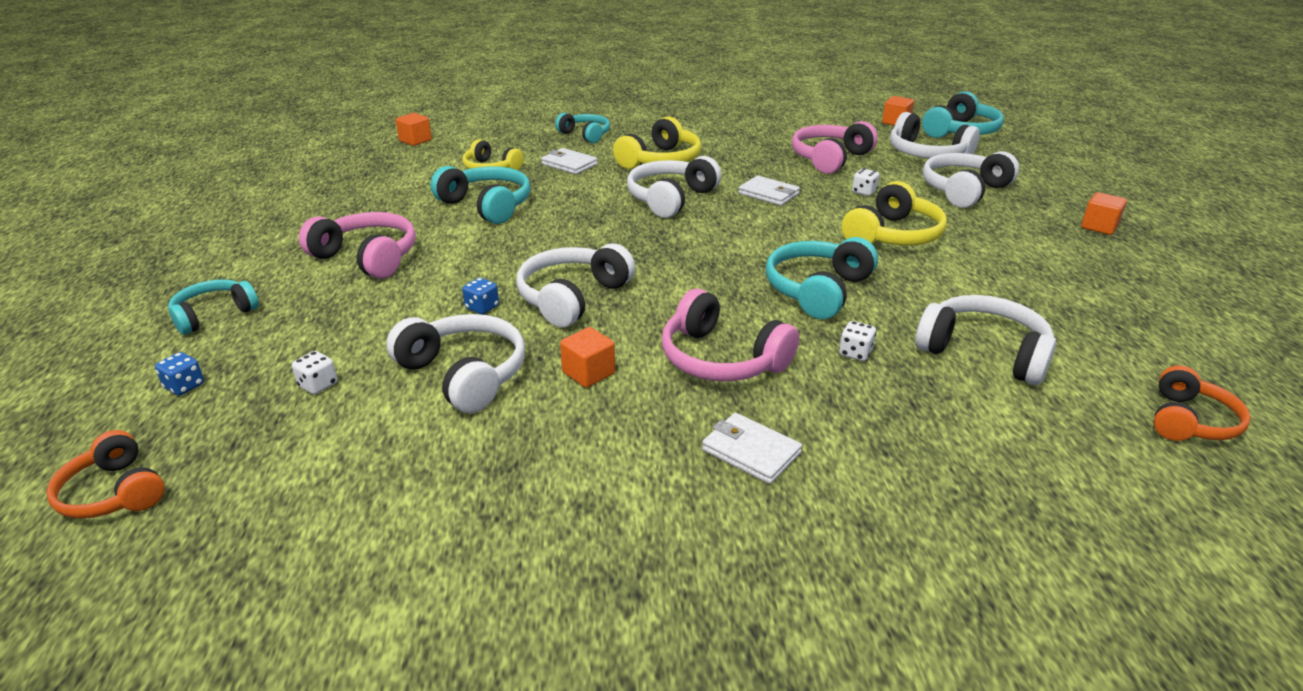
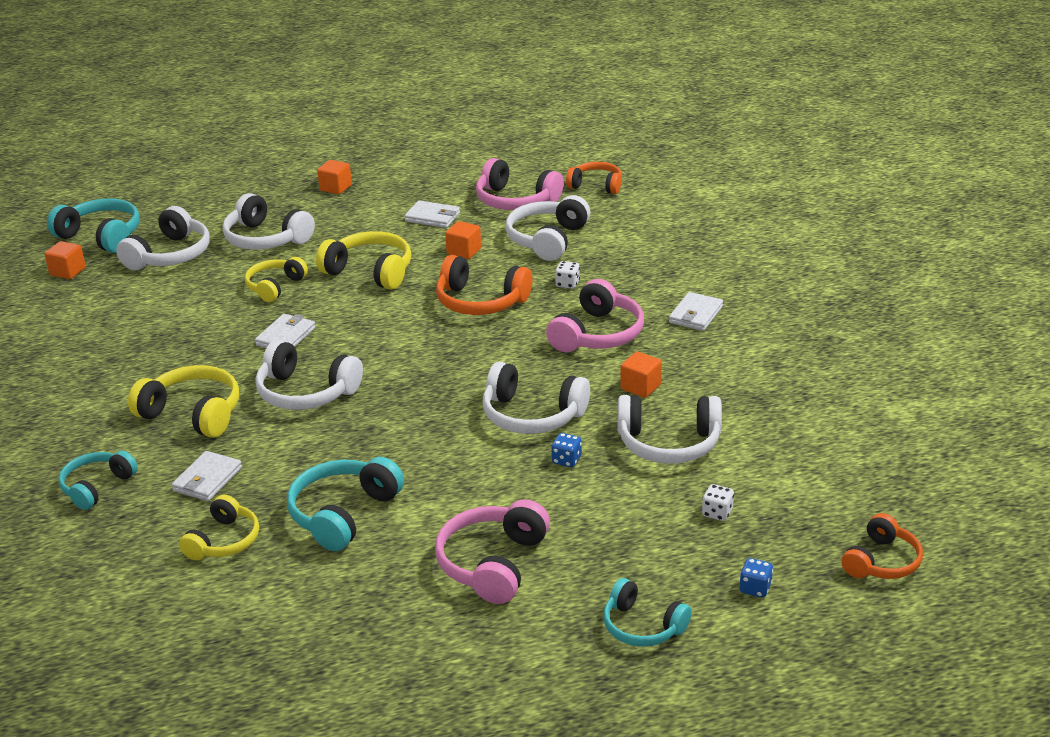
camera: 100 degrees left, 0 degrees up
(415, 140) = (113, 646): orange cube -> orange cube (464, 251)
(464, 374) = (669, 443): white headphones -> white headphones turned 120 degrees counterclockwise
(818, 290) = (480, 301): turquoise headphones -> orange headphones
(830, 159) = (184, 307): pink headphones -> pink headphones (515, 201)
(864, 192) = (275, 286): white dice -> yellow headphones
(1035, 278) = (432, 217): none -> white wallet

